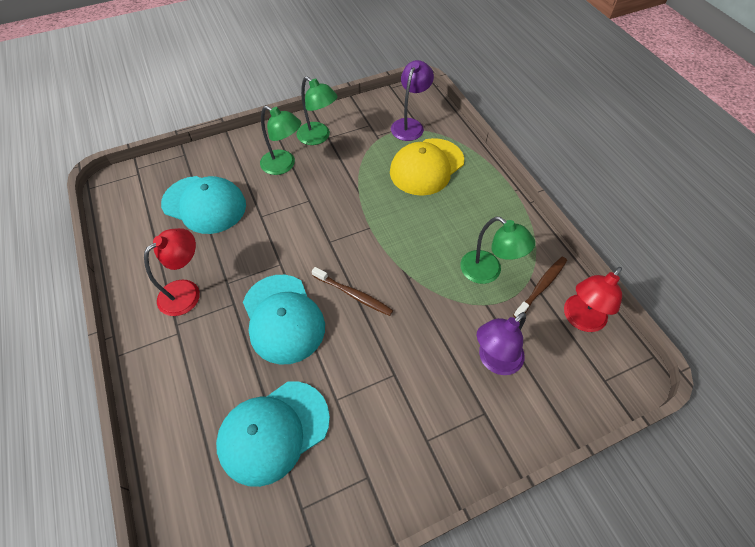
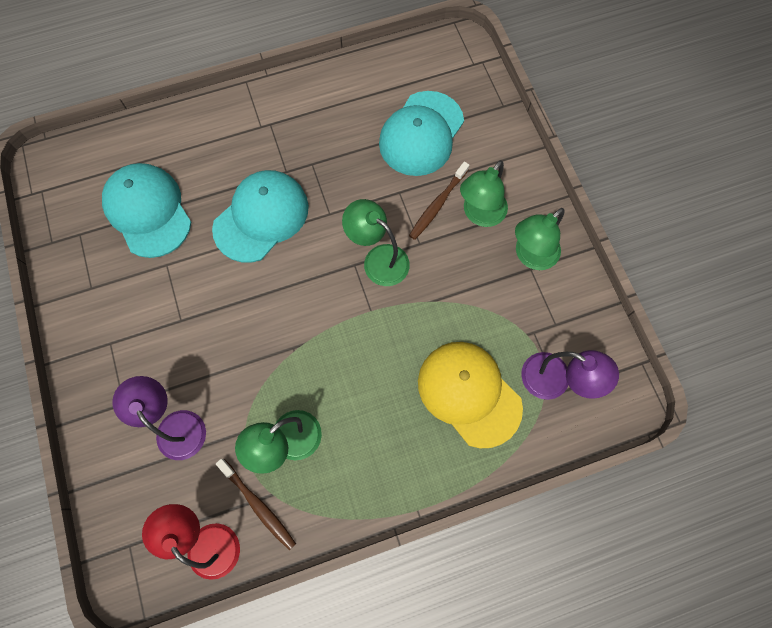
camera: 95 degrees right, 15 degrees up
(186, 291) = (306, 128): red lamp -> none
(283, 318) = (261, 217): turquoise cap -> turquoise cap turned 150 degrees clockwise
(324, 226) = (378, 259): none -> green lamp
(353, 295) = (279, 287): brown toothbrush -> brown toothbrush (437, 204)

